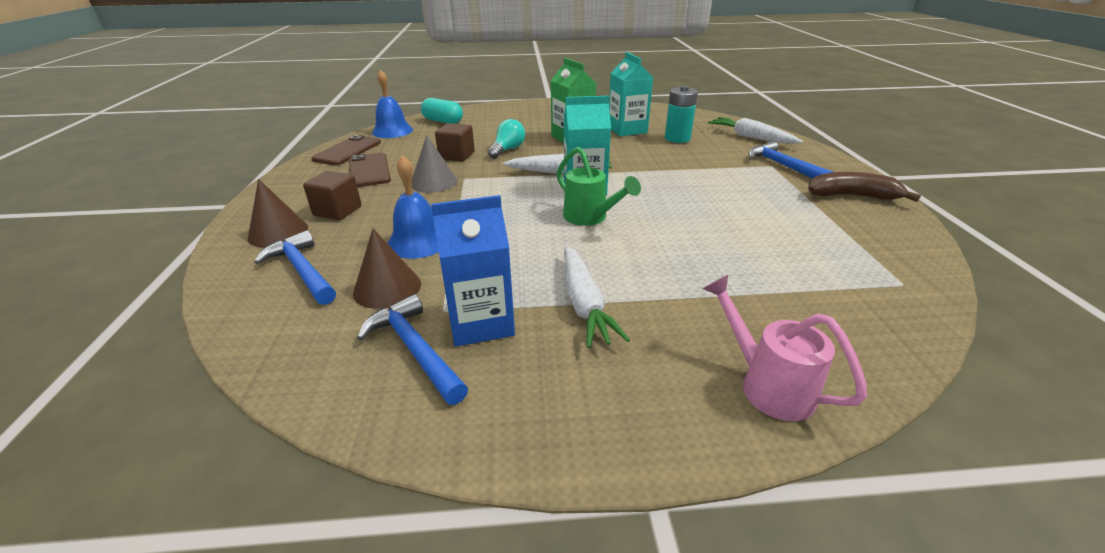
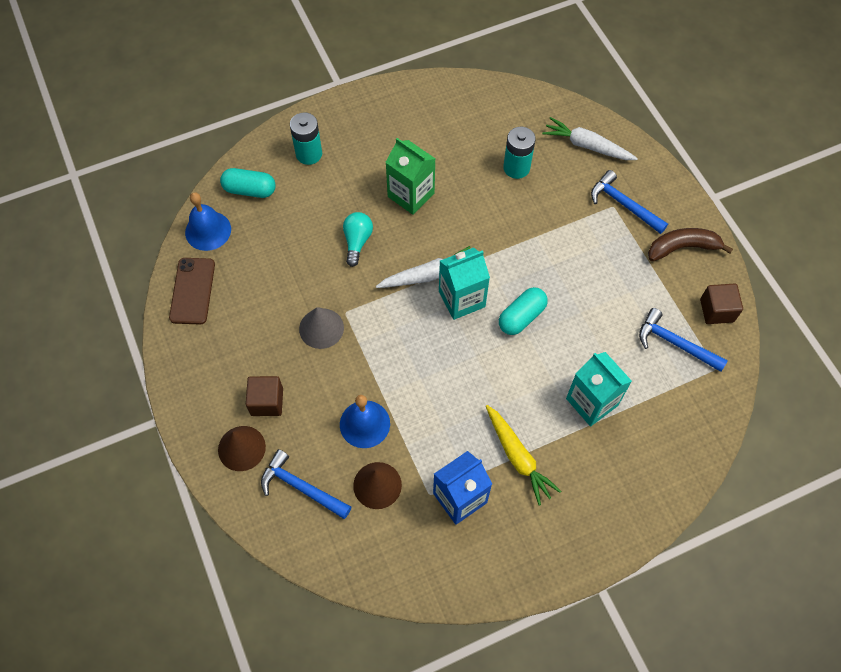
camera: 20 degrees left, 30 degrees up
(369, 170) = (245, 324): brown phone -> none
(414, 350) = (432, 535): blue hammer -> blue hammer (675, 343)
(457, 155) = (312, 269): brown cube -> brown cube (716, 310)
(502, 115) = (309, 154): none -> turquoise battery
(584, 304) = (518, 457): white carrot -> yellow carrot
(590, 218) = (484, 347): green watering can -> none
(627, 130) = (460, 159): turquoise carton -> turquoise carton (592, 402)
(644, 207) = (521, 317): none -> turquoise capsule
(767, 385) = (641, 494): pink watering can -> none

